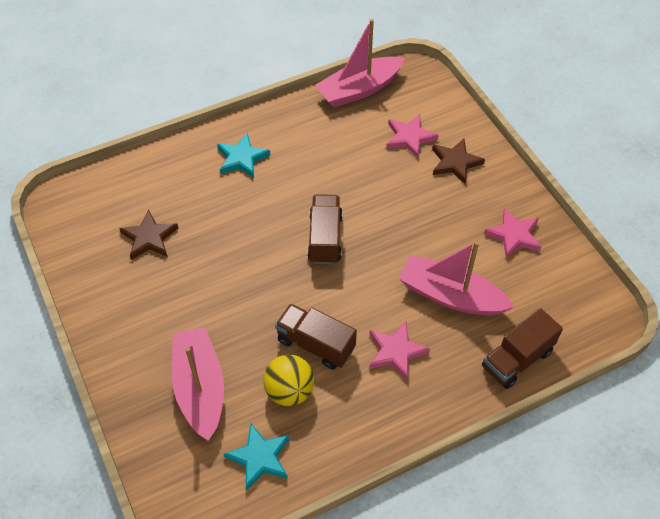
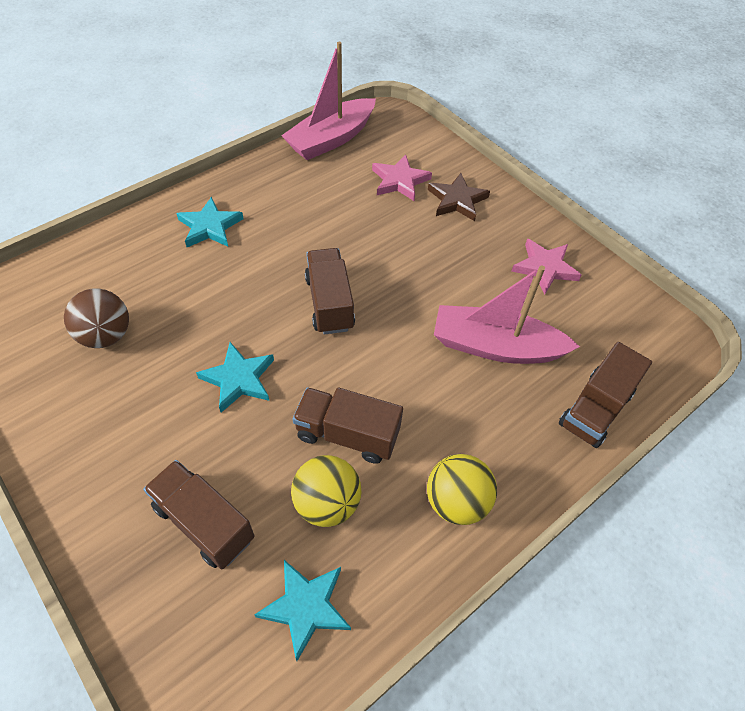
camera: 15 degrees left, 0 degrees up
(149, 238) = (106, 335): brown star -> brown ball
(200, 388) = (204, 522): pink boat -> brown truck
(242, 288) = (239, 379): none -> turquoise star
(385, 408) = (456, 501): none -> yellow ball
(396, 351) = (450, 426): pink star -> none

